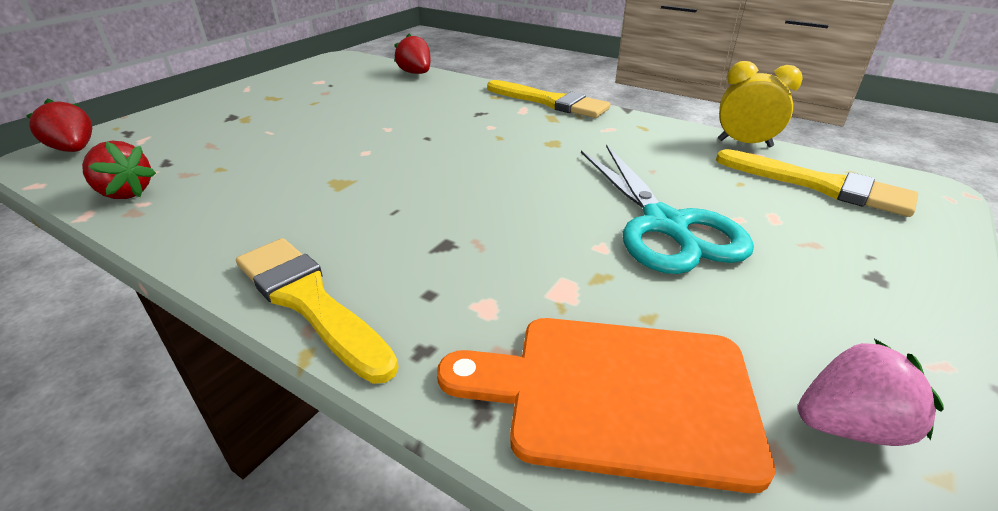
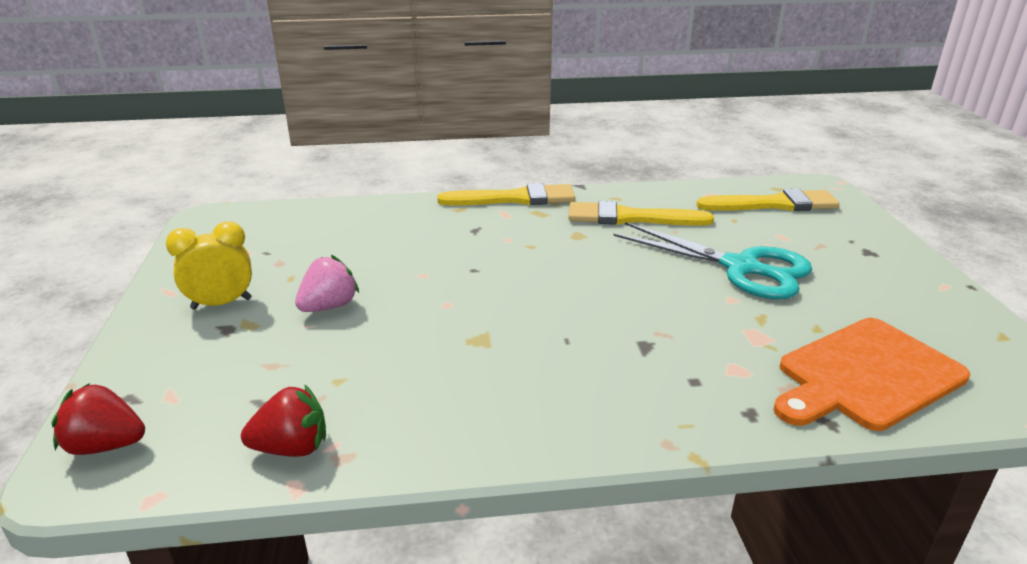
camera: 40 degrees left, 5 degrees down
(309, 302) = (636, 429): yellow brush -> yellow brush (631, 218)
(416, 73) = (338, 209): red strawberry -> none
(744, 143) = (695, 188): yellow clock -> yellow clock (221, 303)
(849, 425) = (954, 333): pink strawberry -> pink strawberry (329, 306)

